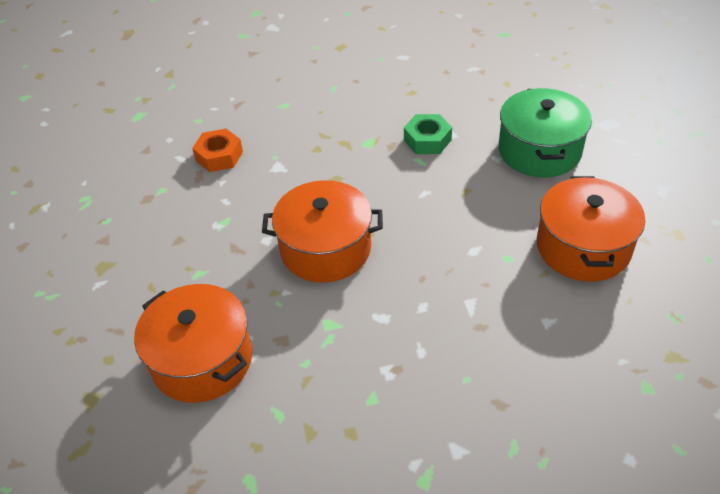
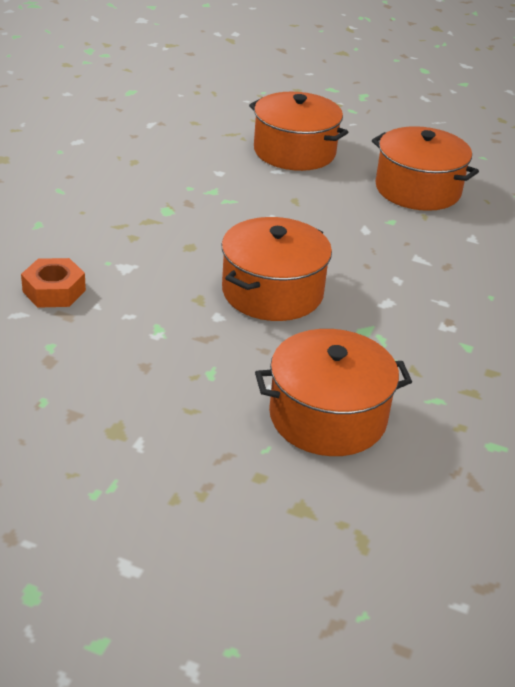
camera: 60 degrees left, 10 degrees down
(427, 140) = (208, 185): green nut -> none
(539, 150) = (294, 152): green pot -> orange pot

